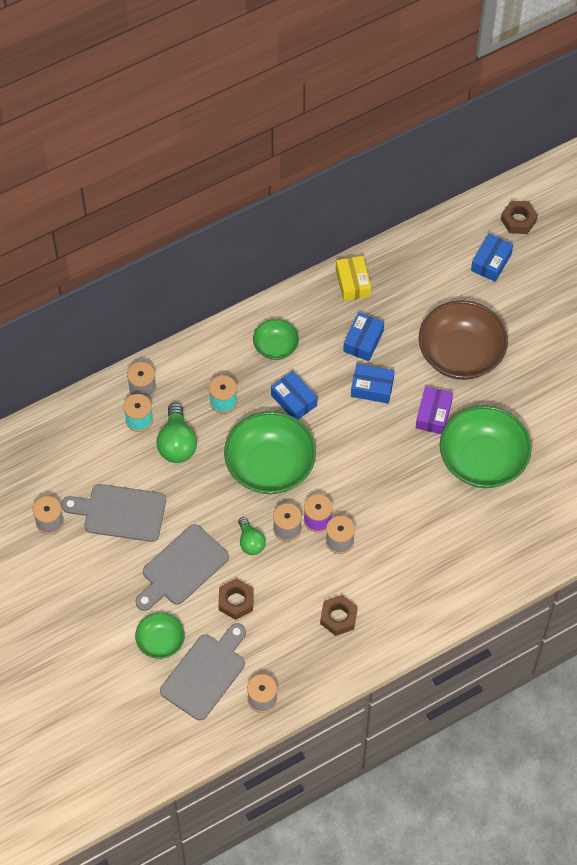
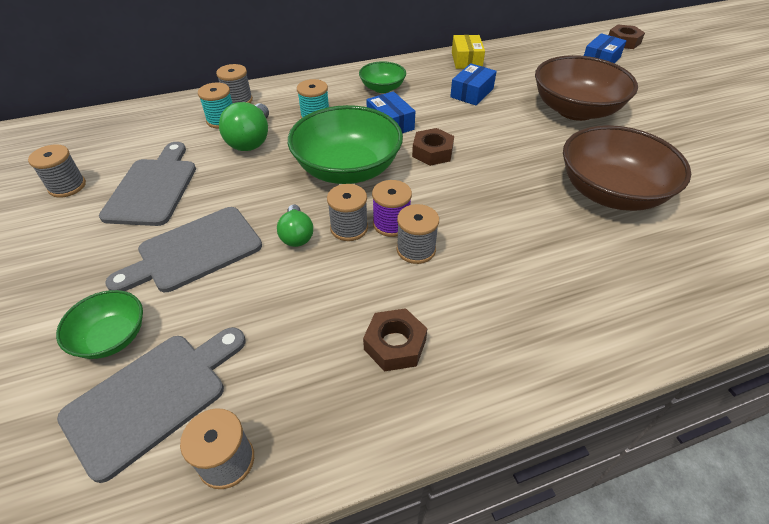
camera: 10 degrees right, 15 degrees down
(120, 512) = (153, 188): grey cutting board -> grey cutting board turned 75 degrees clockwise
(236, 601) = (248, 300): brown nut -> brown nut (432, 152)
(372, 388) = (477, 123): blue box -> none
(433, 415) = (546, 149): purple box -> none
(482, 460) = (610, 192): green bowl -> brown bowl

